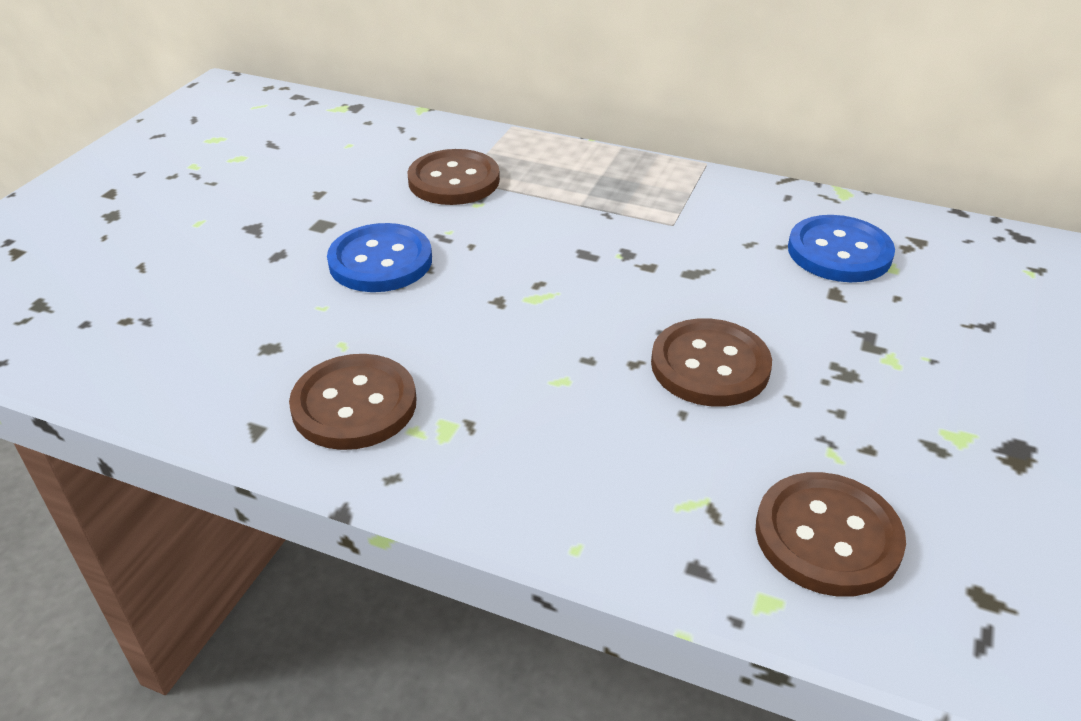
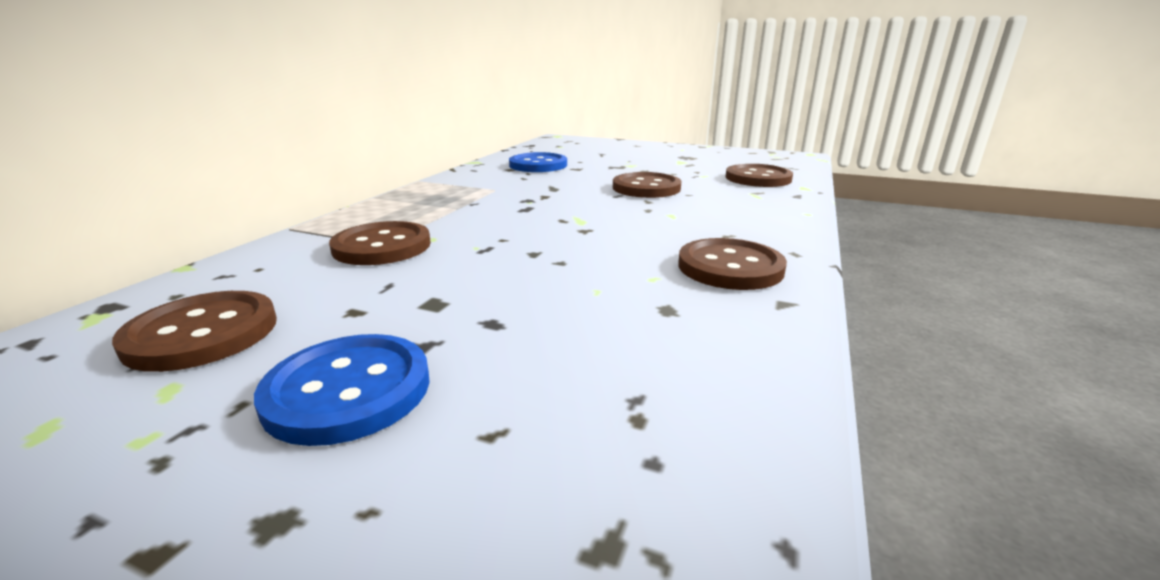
camera: 90 degrees left, 15 degrees down
(301, 148) = (202, 333): none -> brown button
(380, 261) = (521, 269): blue button -> blue button (348, 390)

